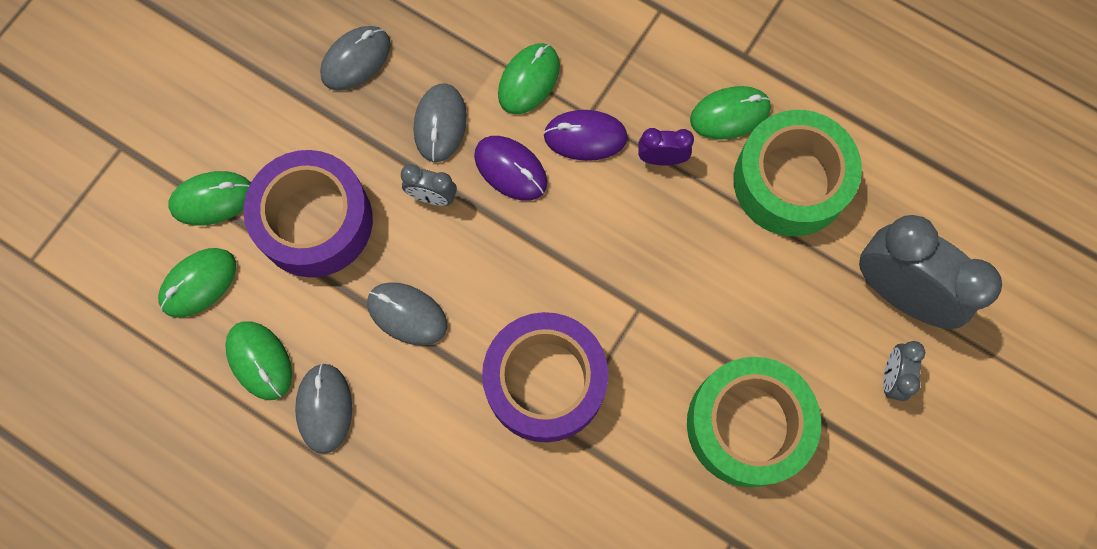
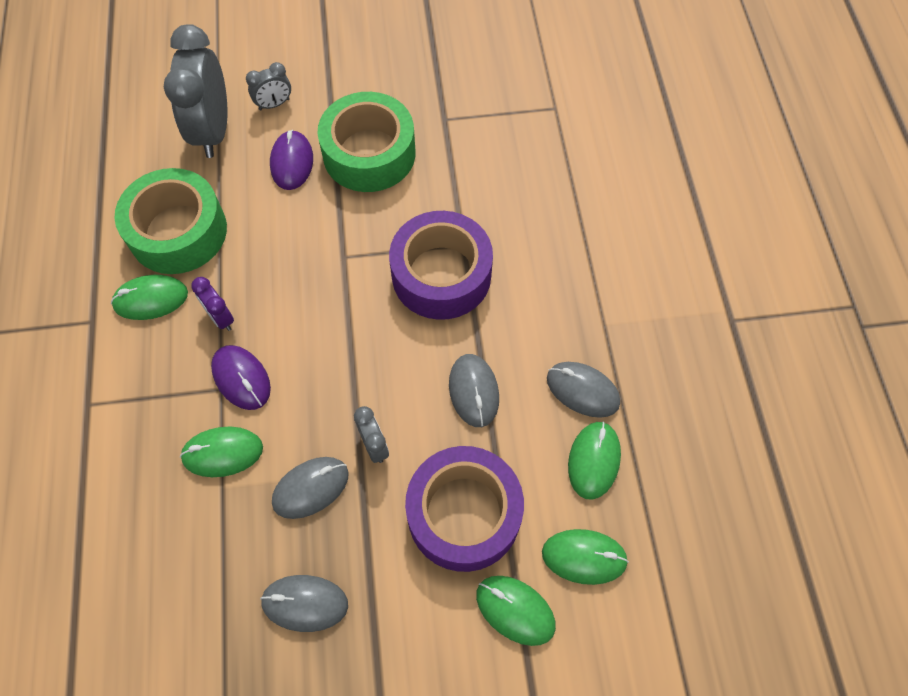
camera: 130 degrees left, 10 degrees down
(324, 408) = (582, 390): grey mouse -> grey mouse turned 75 degrees clockwise
(510, 169) = (308, 409): purple mouse -> purple mouse (292, 162)
(730, 114) = (151, 299): green mouse -> green mouse turned 45 degrees counterclockwise

